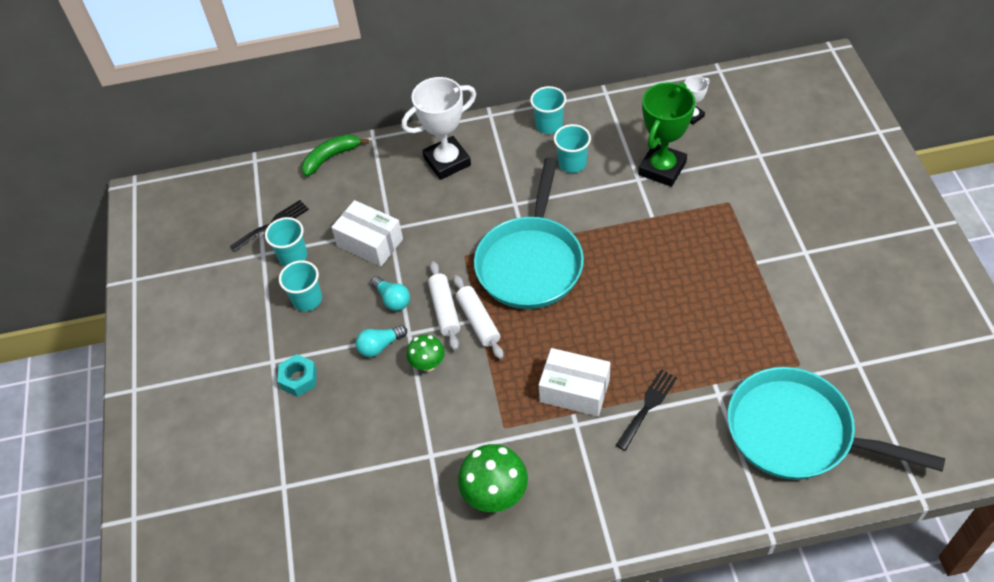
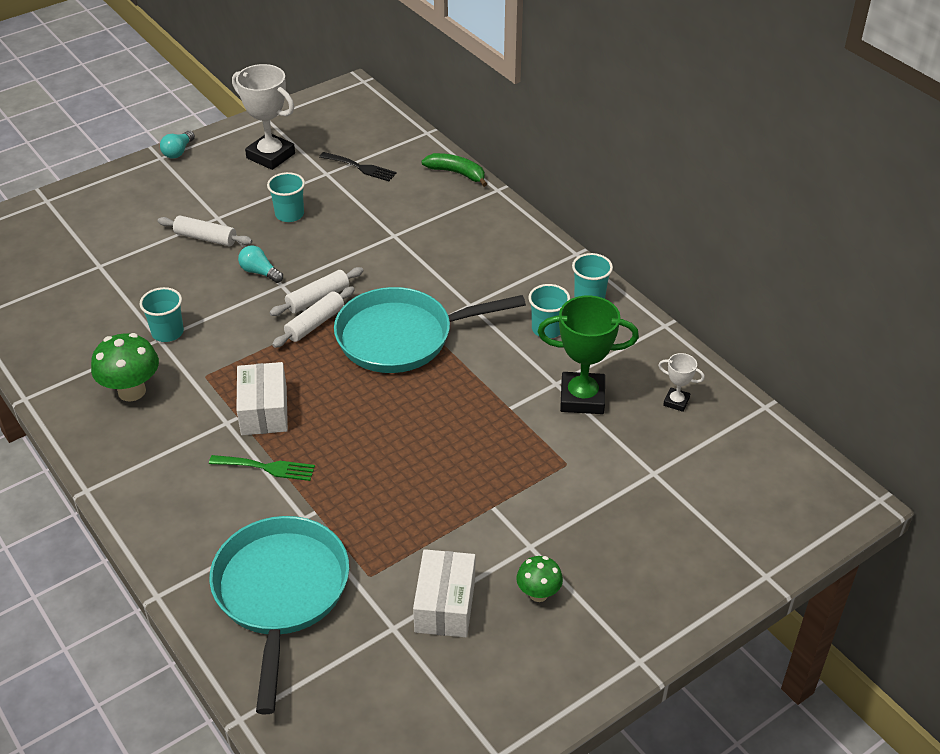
camera: 60 degrees right, 10 degrees down
(293, 256) = (332, 190): turquoise cup -> turquoise cup (167, 332)
(299, 379) = (206, 238): turquoise nut -> white rolling pin
(370, 242) = (371, 229): white box -> white box (445, 605)
(392, 299) = (314, 263): turquoise light bulb -> turquoise light bulb (178, 152)
(428, 364) = (253, 307): green mushroom -> green mushroom (538, 594)
(447, 161) = (496, 244): white trophy -> white trophy (270, 156)
(648, 406) = (267, 468): black fork -> green fork

